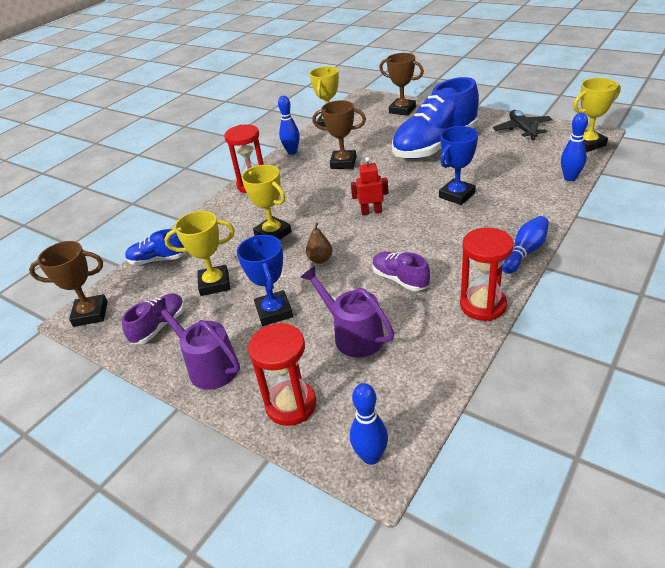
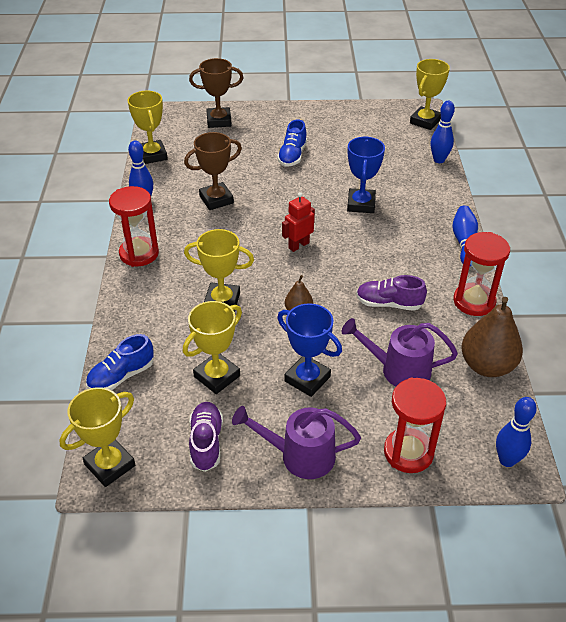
camera: 40 degrees left, 5 degrees up
(90, 314) = (110, 465): brown trophy -> yellow trophy
(435, 146) = (292, 156): blue shoe -> blue shoe, size x0.47
(438, 365) = (487, 366): none -> brown pear
(522, 130) = (357, 118): black plane -> none

